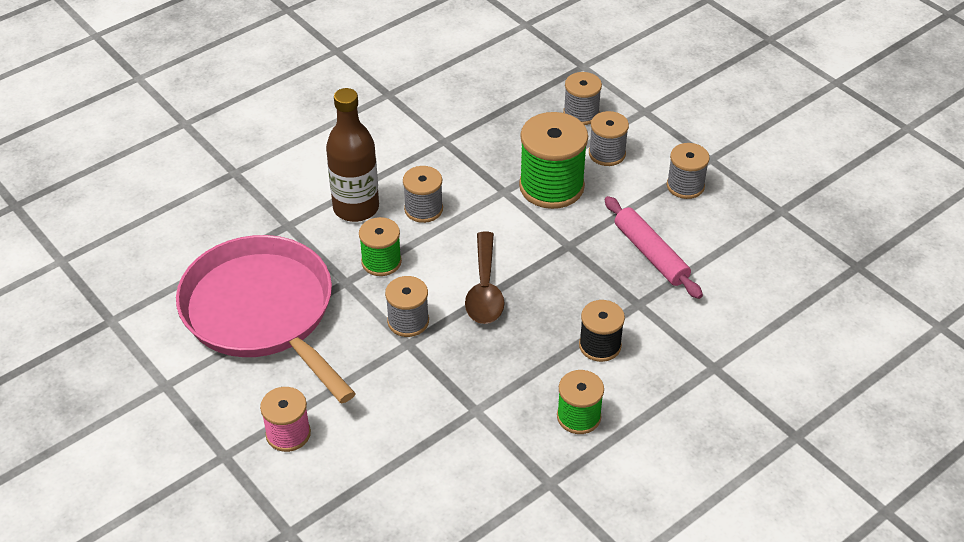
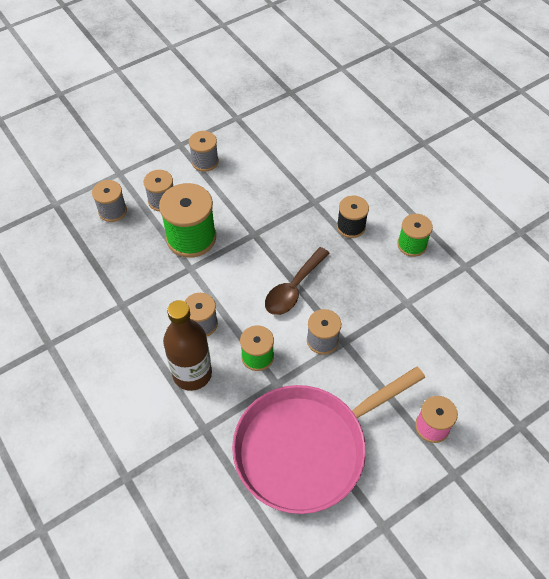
camera: 85 degrees left, 10 degrees up
(485, 289) = (293, 288): brown spoon -> brown spoon turned 120 degrees clockwise
(651, 254) = (268, 189): pink rolling pin -> none

